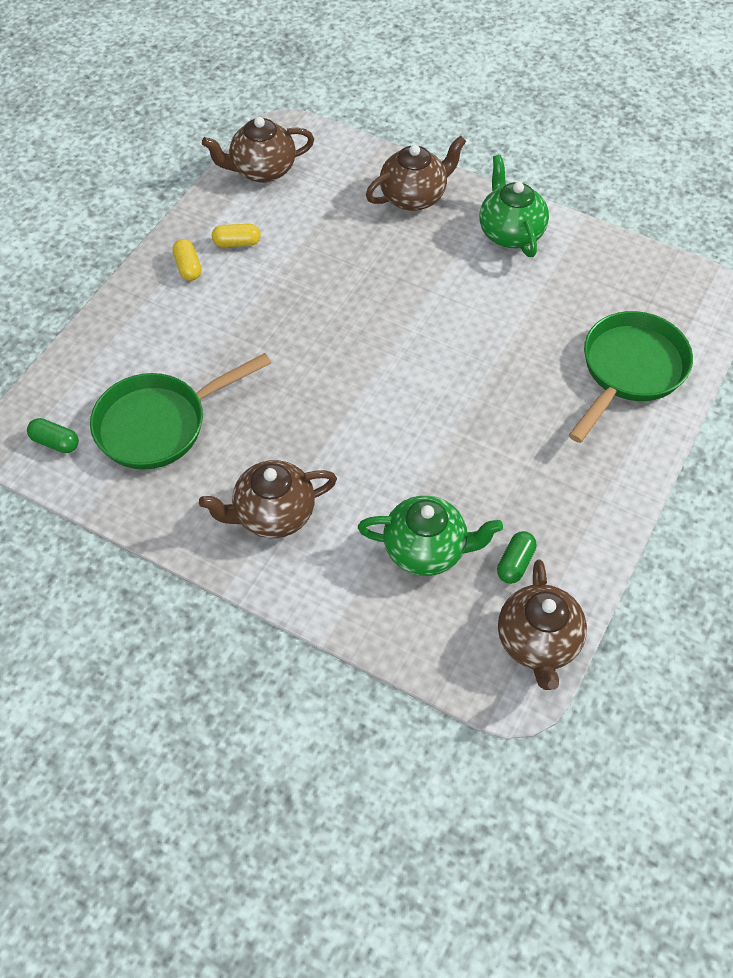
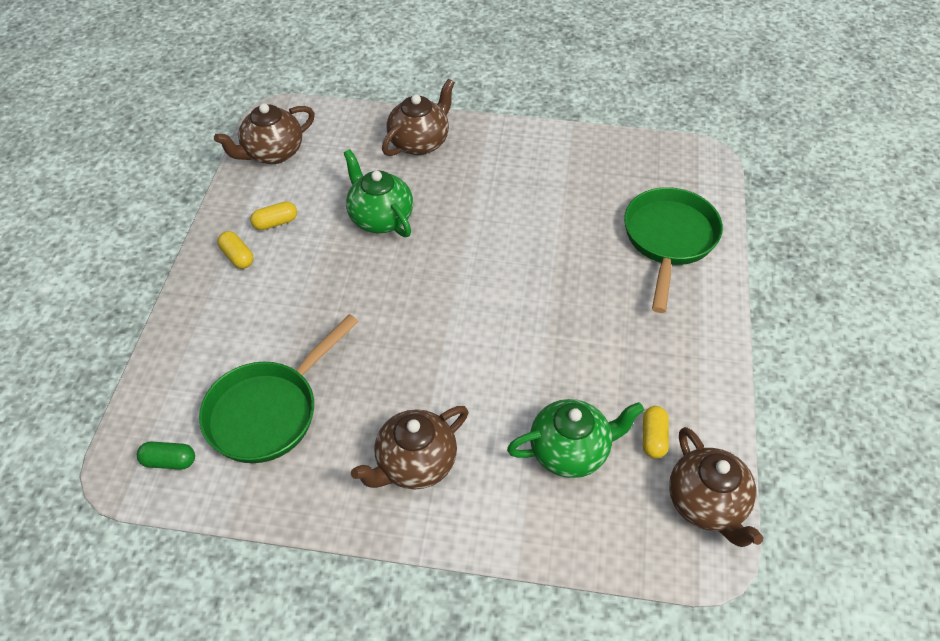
camera: 20 degrees left, 5 degrees down
(510, 233) = (516, 152): green teapot -> green teapot (380, 218)
(515, 563) = (653, 438): green capsule -> yellow capsule

